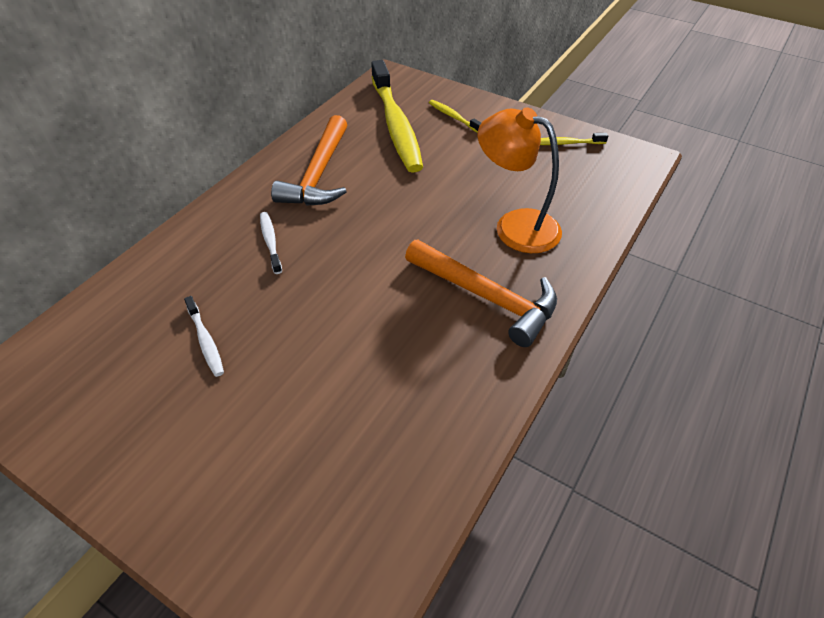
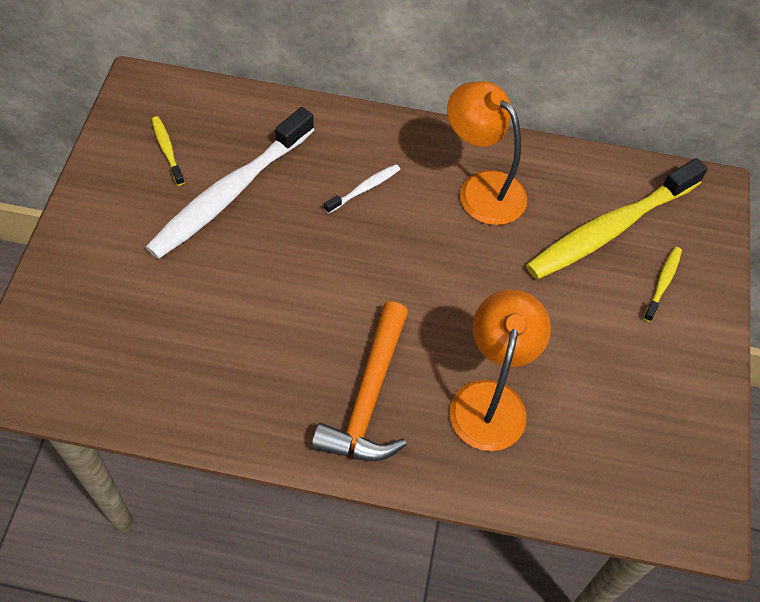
camera: 65 degrees right, 10 degrees up
(205, 341) = (230, 193): white toothbrush -> white toothbrush, size x2.37
(318, 175) = (481, 189): orange hammer -> orange lamp
(566, 143) = (681, 424): yellow toothbrush -> yellow toothbrush (167, 150)

